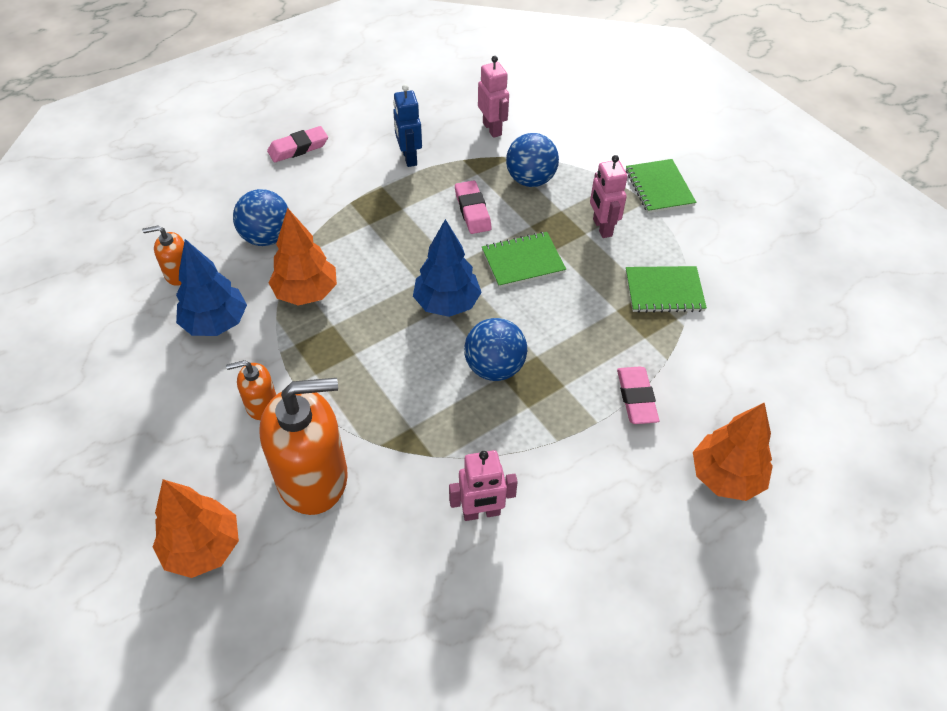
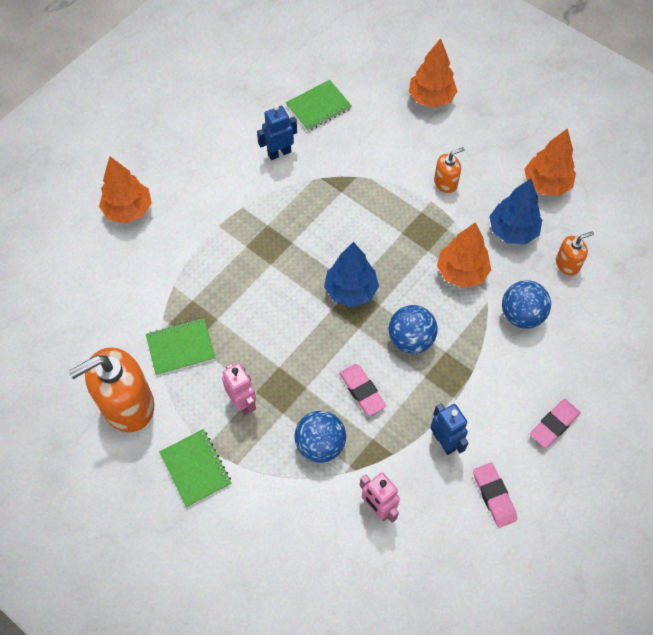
camera: 165 degrees right, 10 degrees up
(131, 369) = (546, 184): none -> orange tree
(313, 477) = (388, 148): orange soap dispenser -> orange soap dispenser (127, 405)
(481, 513) = (279, 153): pink robot -> blue robot
(494, 367) = (298, 247): blue ball -> blue ball (410, 339)
(523, 261) = (302, 347): green notebook -> green notebook (318, 107)
(636, 398) = (193, 249): pink eraser -> pink eraser (494, 496)

